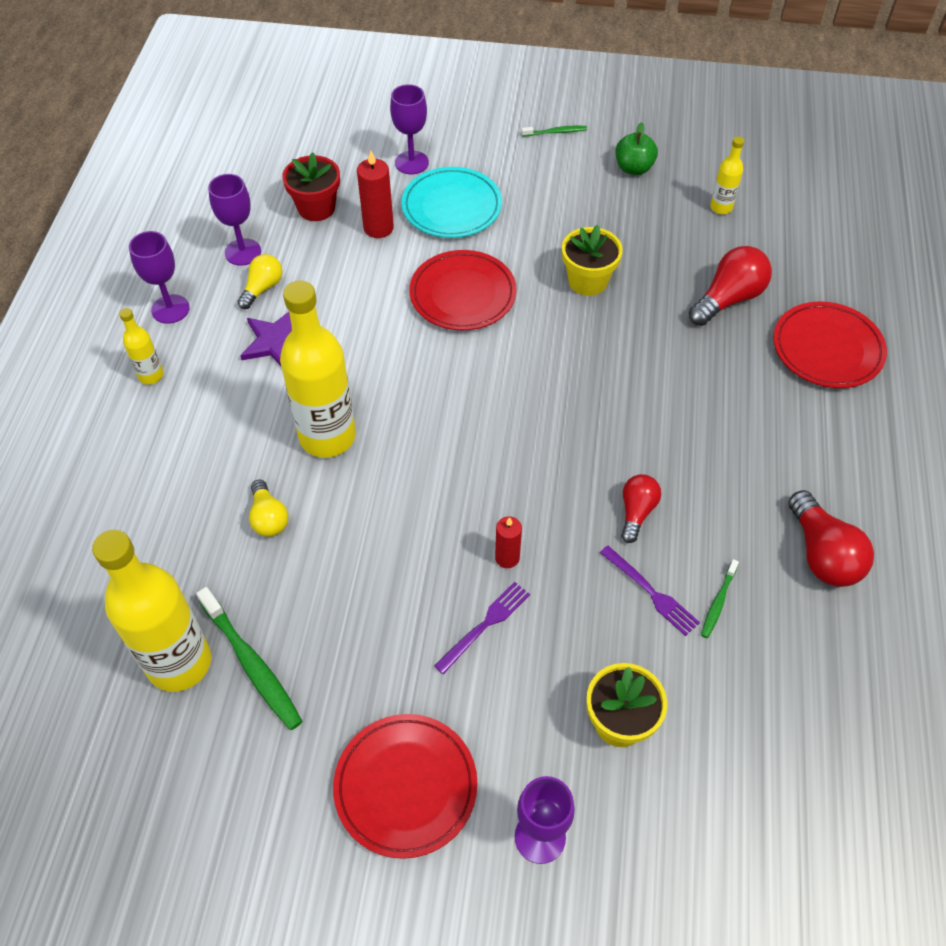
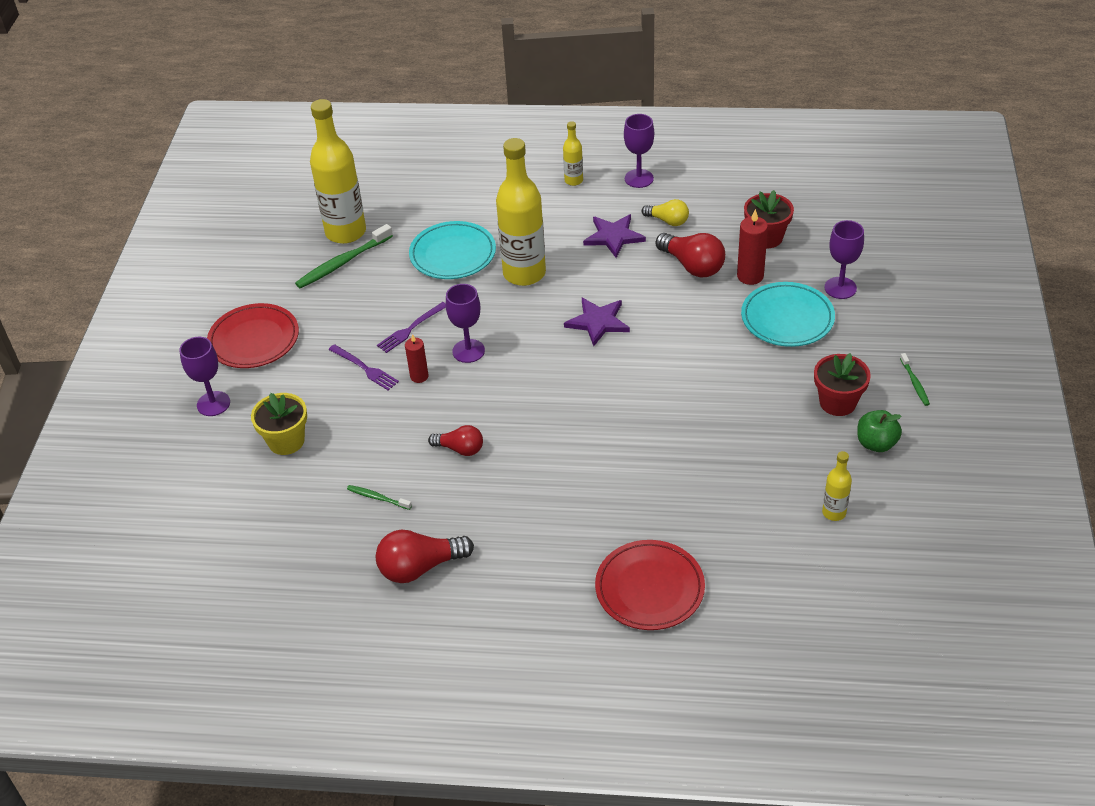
camera: 90 degrees right, 10 degrees down
(243, 252) = (705, 205): purple goblet -> purple goblet (468, 351)
(268, 518) = (453, 254): yellow light bulb -> turquoise plate
(432, 366) = (598, 322): none -> purple star
(463, 294) = (680, 333): red plate -> none
(578, 186) = (837, 402): none -> red flower pot
(587, 281) = (710, 413): yellow flower pot -> none
(651, 592) = (387, 458): purple fork -> purple fork (410, 329)
(728, 299) = (704, 514): red light bulb -> red light bulb (692, 266)

